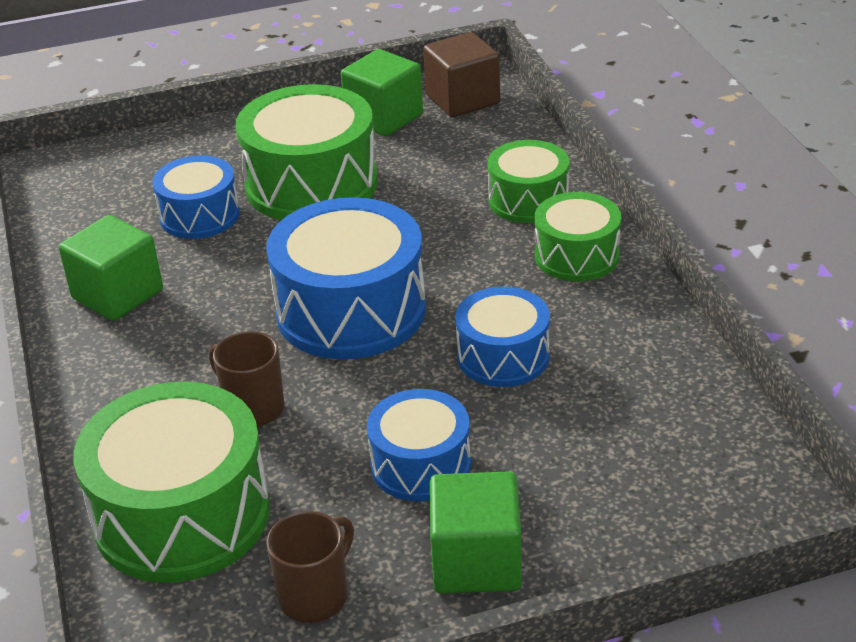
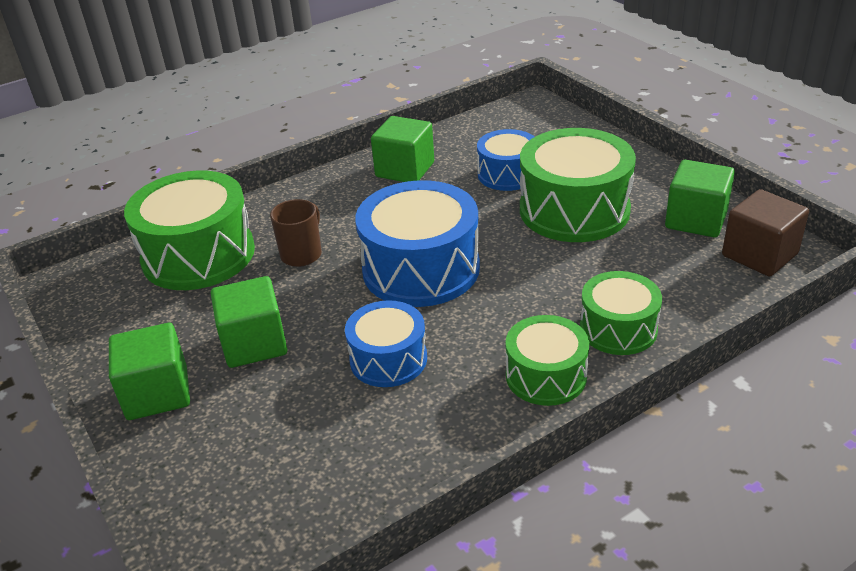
camera: 75 degrees right, 0 degrees up
(315, 596) = (128, 326): brown mug -> none
(420, 465) = (254, 343): blue drum -> green cube

